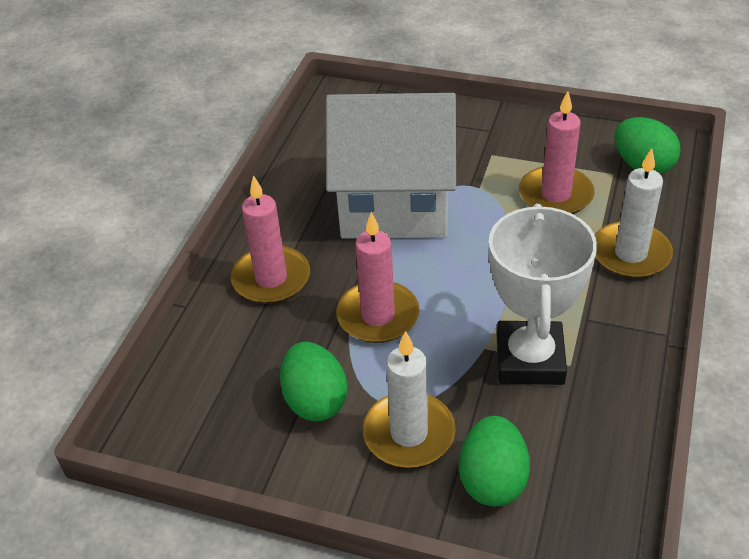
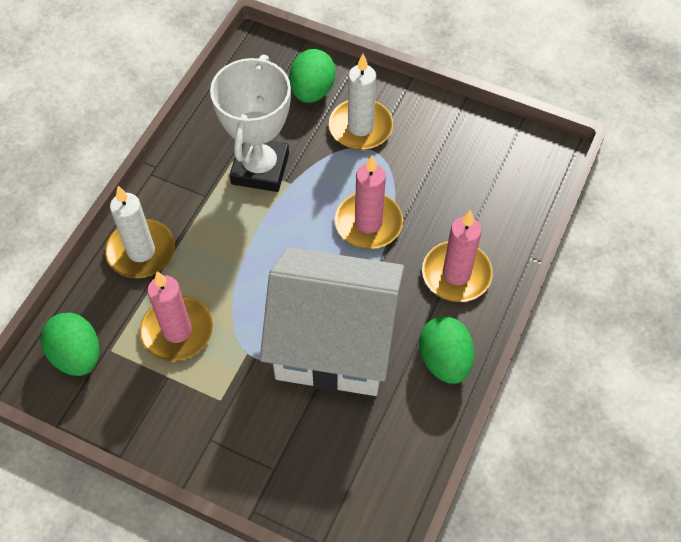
camera: 175 degrees left, 15 degrees up
(315, 401) = (424, 159): green egg -> green egg (444, 360)

